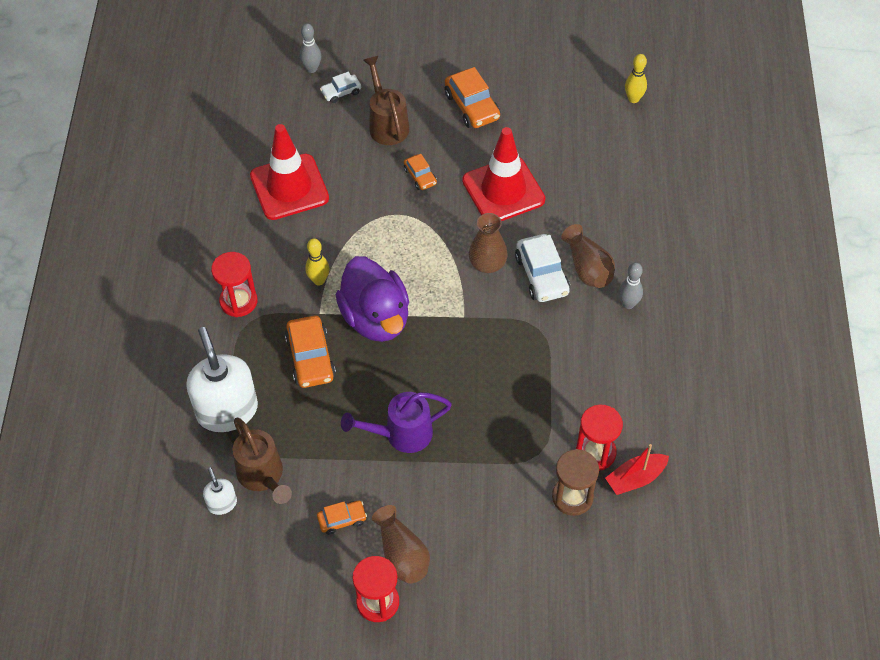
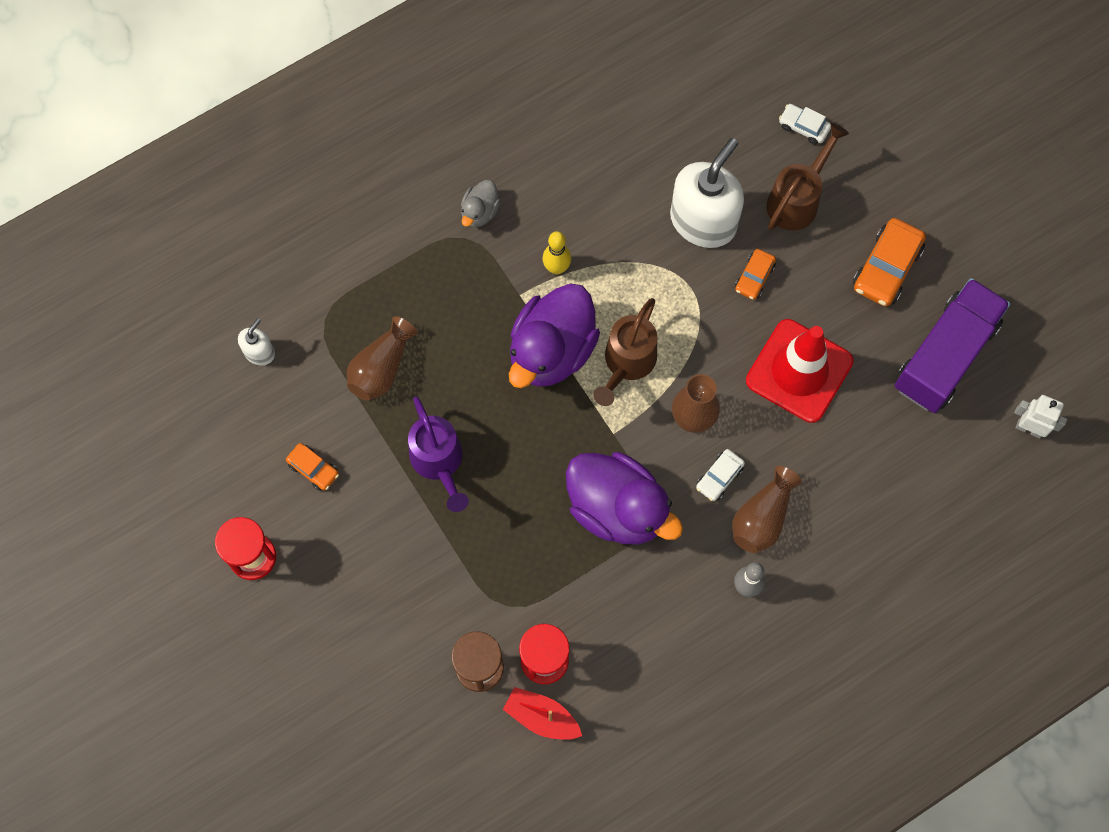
camera: 55 degrees right, 15 degrees up
(227, 410) = (356, 287): white soap dispenser -> white soap dispenser (703, 221)
(238, 301) = (480, 212): red hourglass -> grey duck
(263, 476) = (310, 368): brown watering can -> brown watering can (627, 363)
(289, 187) = (646, 162): red traffic cone -> none
(310, 358) = (463, 322): orange car -> none
(312, 69) = (812, 77): grey bowling pin -> none
(401, 434) = (439, 462): purple watering can -> purple watering can turned 150 degrees counterclockwise
(402, 554) = (314, 547): brown vase -> brown vase (381, 368)
(519, 345) = (618, 508): none -> purple duck
(542, 275) = (719, 477): white car -> white car, size x0.58
(554, 111) = (945, 356): none -> purple truck
(633, 99) = (1029, 428): yellow bowling pin -> white robot

